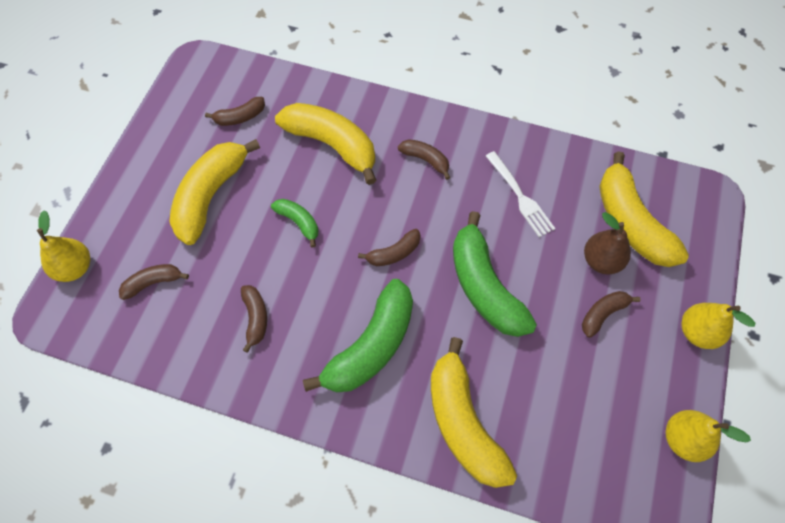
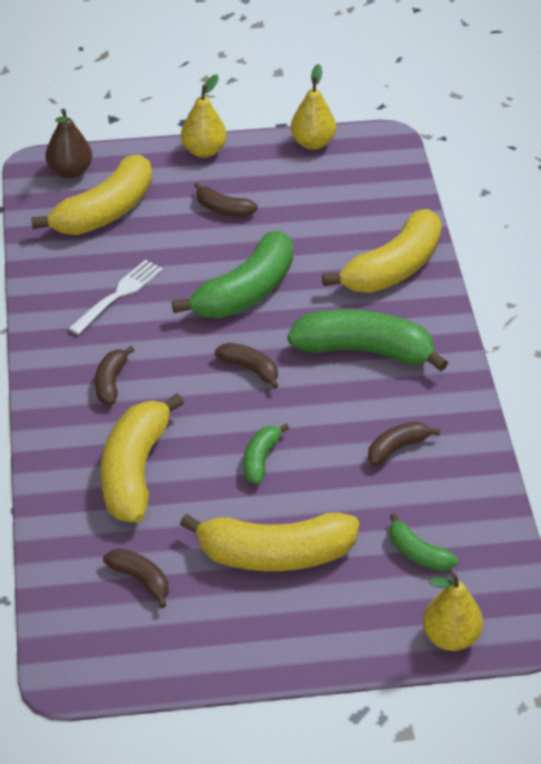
camera: 115 degrees left, 20 degrees down
(153, 283) = (418, 553): brown banana -> green banana
(601, 261) = (164, 222): brown pear -> brown pear (70, 171)

